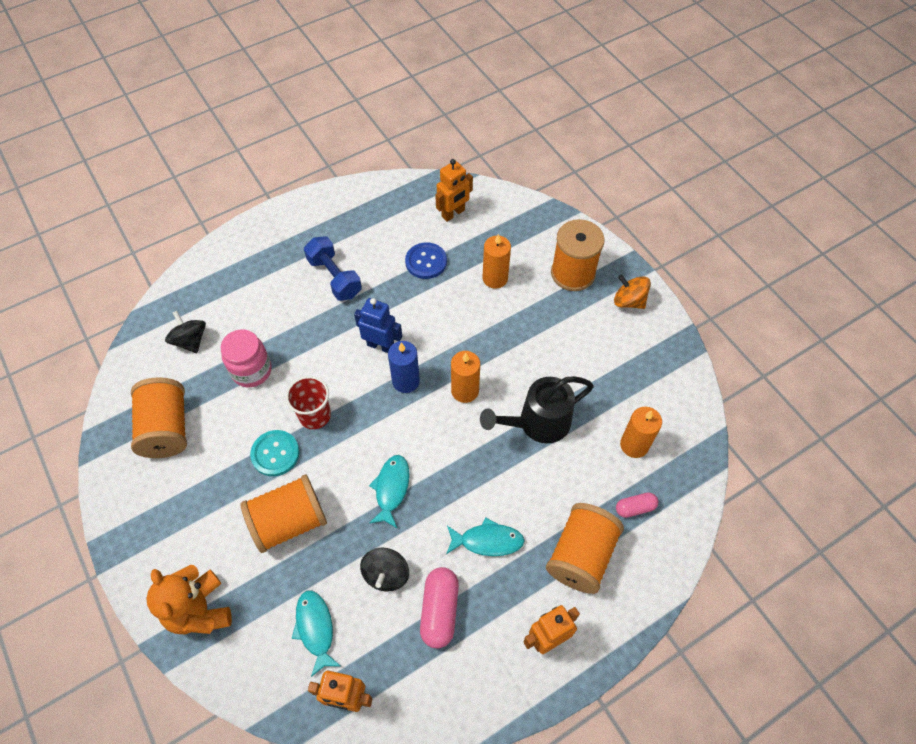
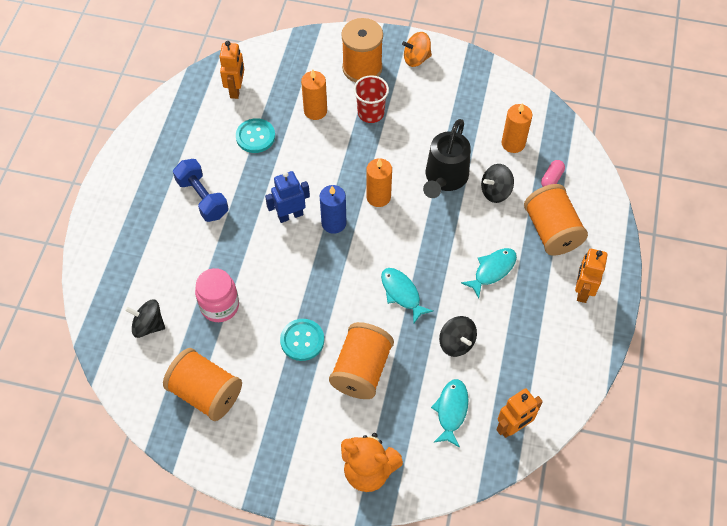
camera: 45 degrees left, 0 degrees up
(315, 415) = (299, 295): red cup -> red cup (371, 113)
(315, 628) = (451, 410): turquoise fish -> turquoise fish turned 75 degrees clockwise
(335, 277) = (202, 198): blue dumbbell -> blue dumbbell turned 45 degrees clockwise
(426, 262) = (255, 136): blue button -> turquoise button
(439, 610) = (509, 332): pink capsule -> none
(569, 474) = (495, 191): none -> black spinning top

